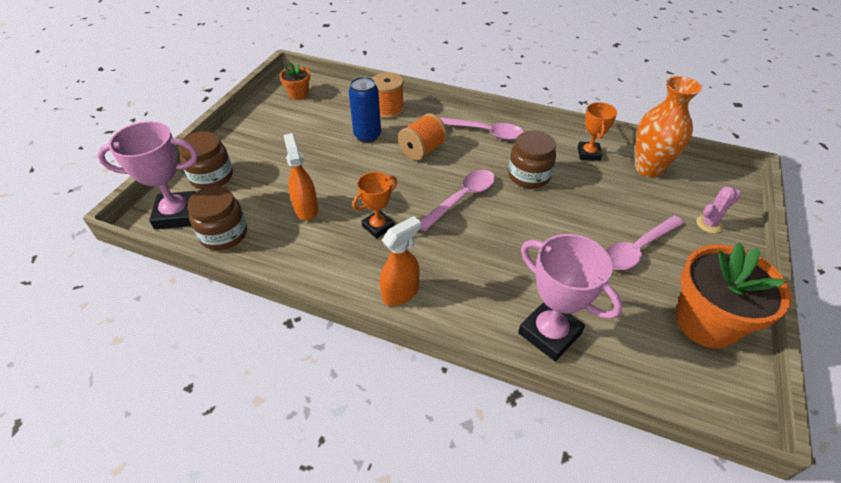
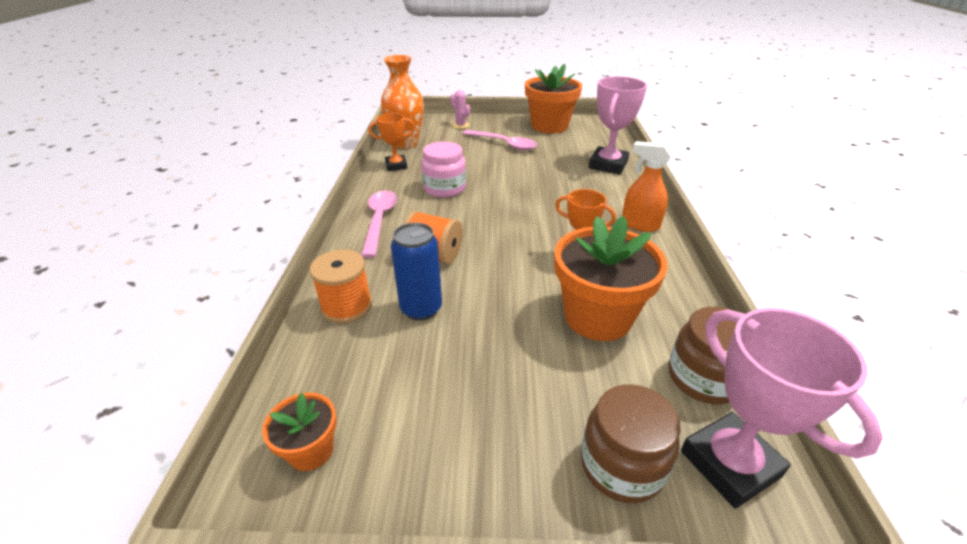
camera: 110 degrees left, 10 degrees down
(306, 209) = (597, 317): orange spray bottle -> orange flower pot
(462, 198) = (500, 216): pink spoon -> none
(529, 176) = (444, 188): brown jar -> pink jar

